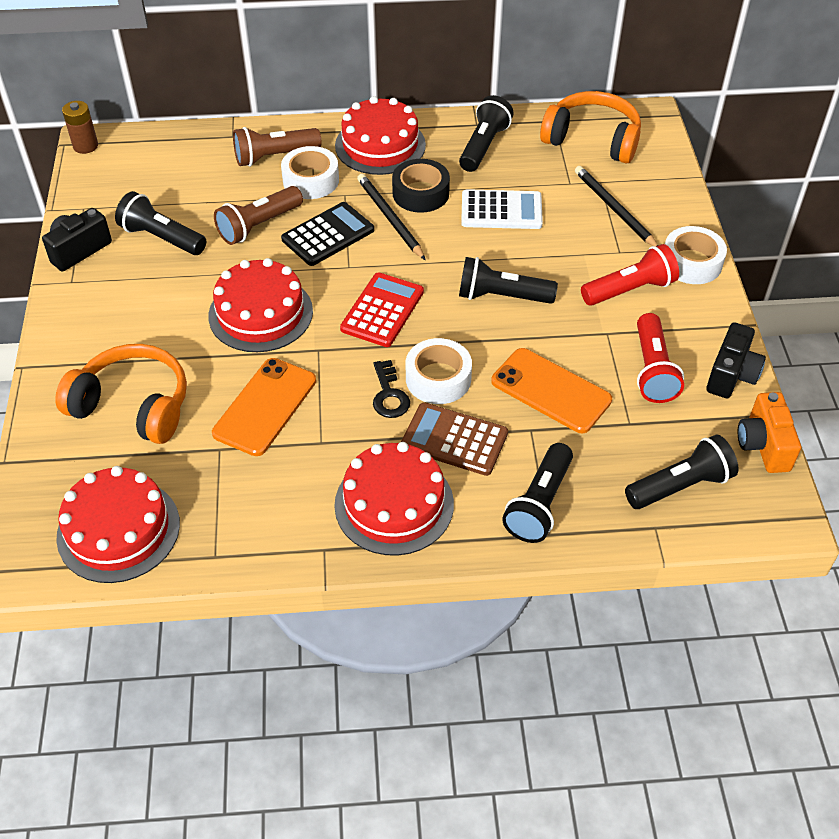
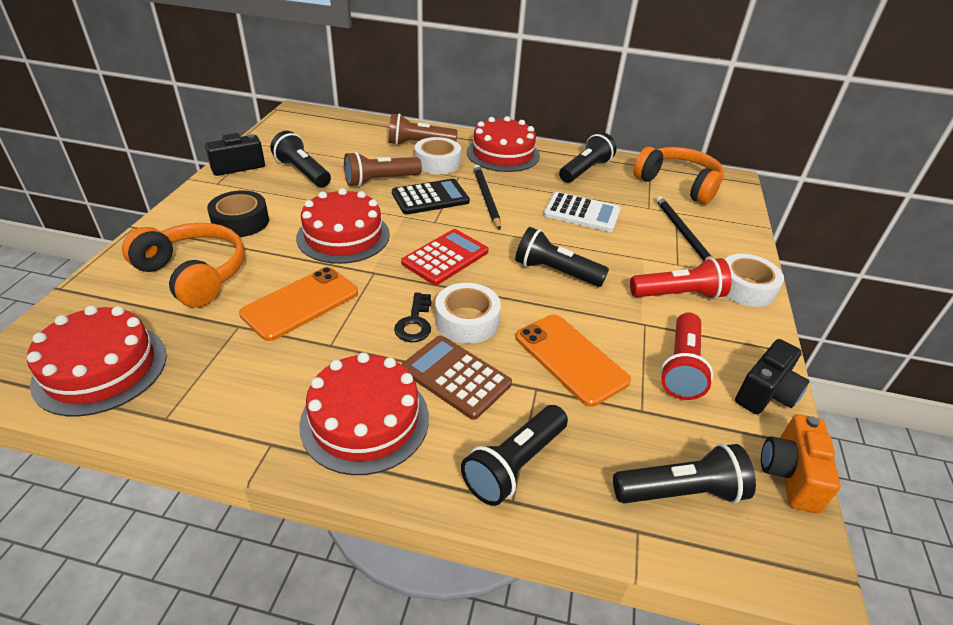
camera: 15 degrees right, 10 degrees down
(85, 146) = (290, 112): brown battery -> none
(420, 193) = (519, 188): black tape -> black tape (240, 222)

